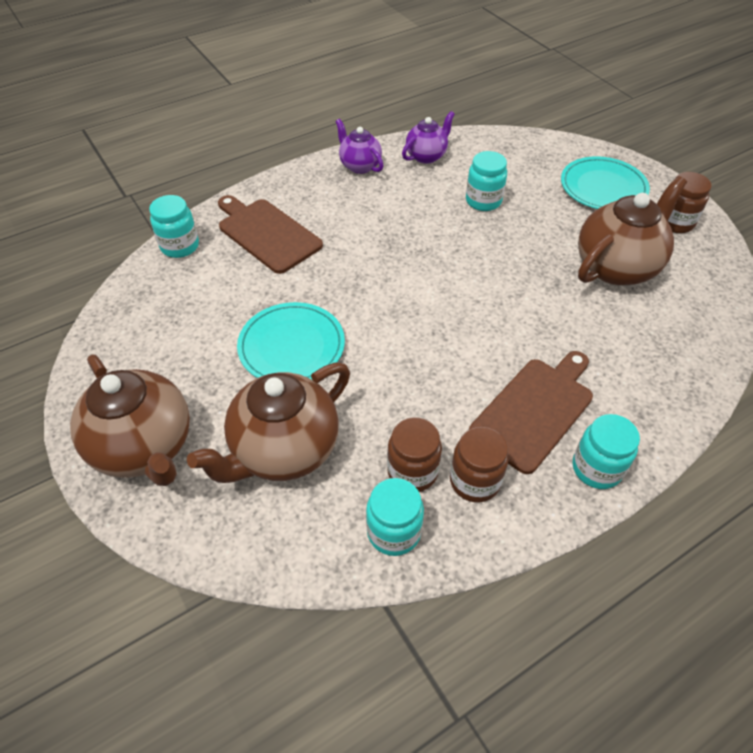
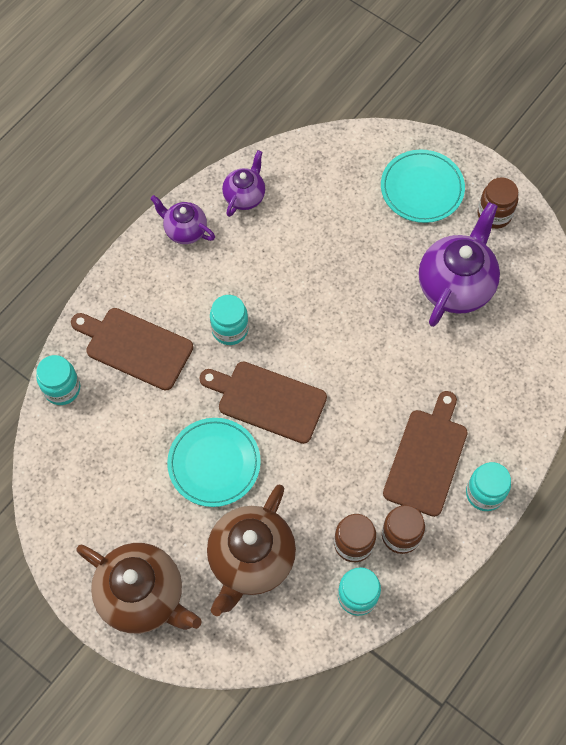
camera: 20 degrees left, 15 degrees up
(375, 309) = (267, 400): none -> brown cutting board
(483, 201) = (318, 241): turquoise jar -> turquoise jar (230, 329)
(616, 267) = (455, 285): brown teapot -> purple teapot

